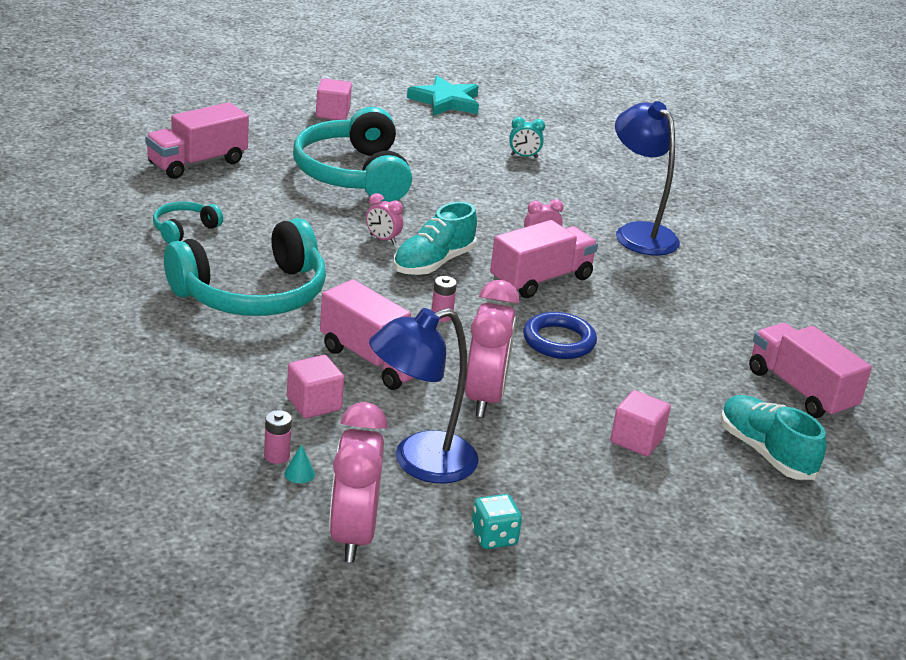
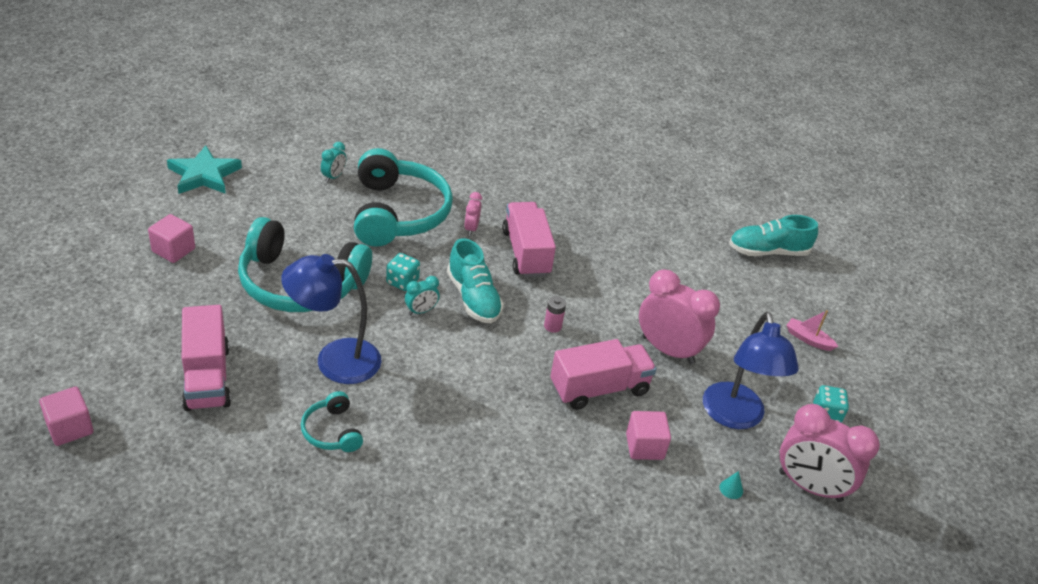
camera: 65 degrees left, 10 degrees up
(252, 294) = (469, 424): turquoise headphones -> turquoise headphones (398, 213)
(277, 456) = (706, 494): pink battery -> none
(382, 239) = (421, 311): pink clock -> turquoise clock
(413, 221) = (402, 282): none -> turquoise dice
(559, 341) = (611, 281): blue ring -> none
(624, 507) = (808, 339): none -> pink boat
(636, 440) = (739, 300): pink cube -> pink cube (70, 428)
(638, 233) = (485, 176): blue lamp -> blue lamp (334, 361)
(800, 391) = (708, 204): pink truck -> none

